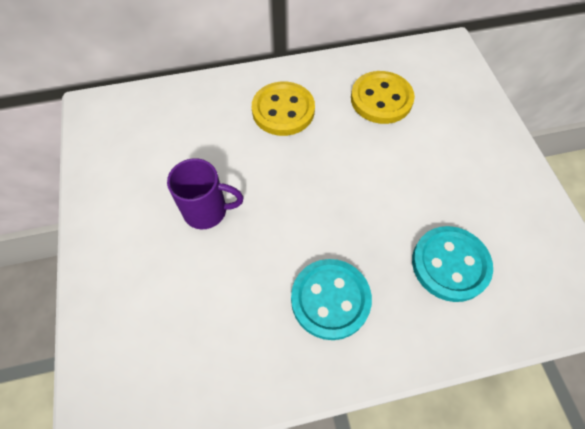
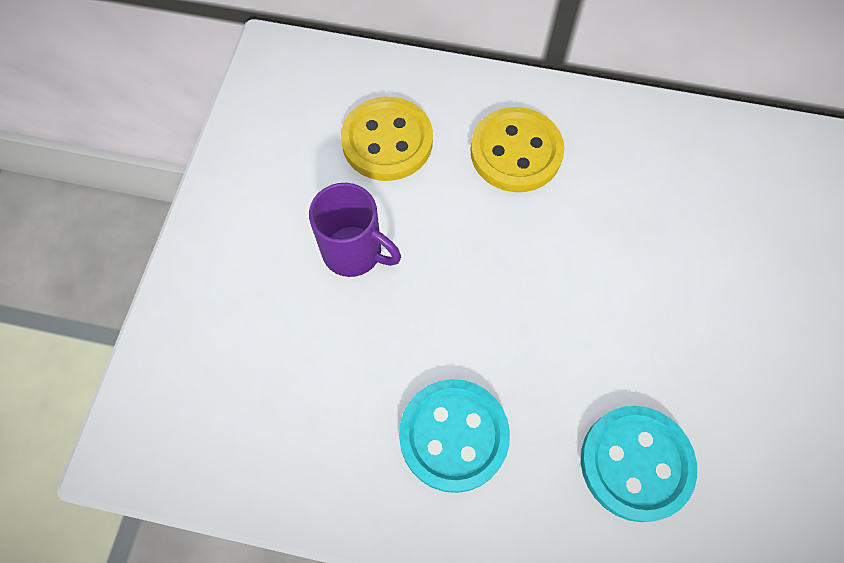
camera: 25 degrees right, 5 degrees up
(381, 99) = (663, 189): yellow button -> yellow button (387, 141)

